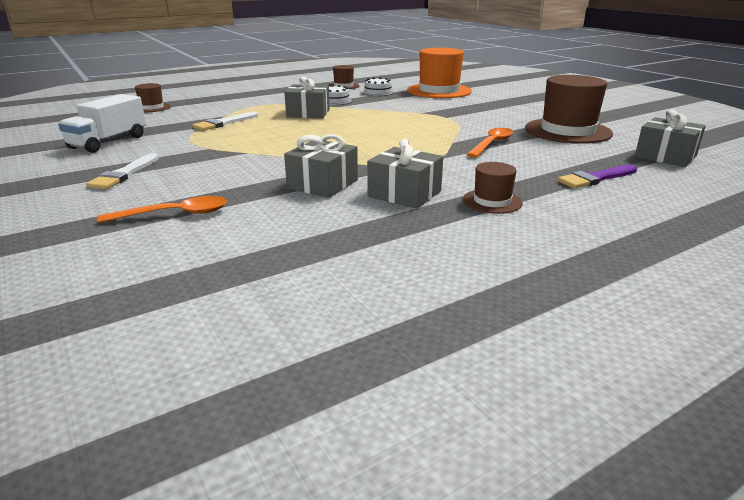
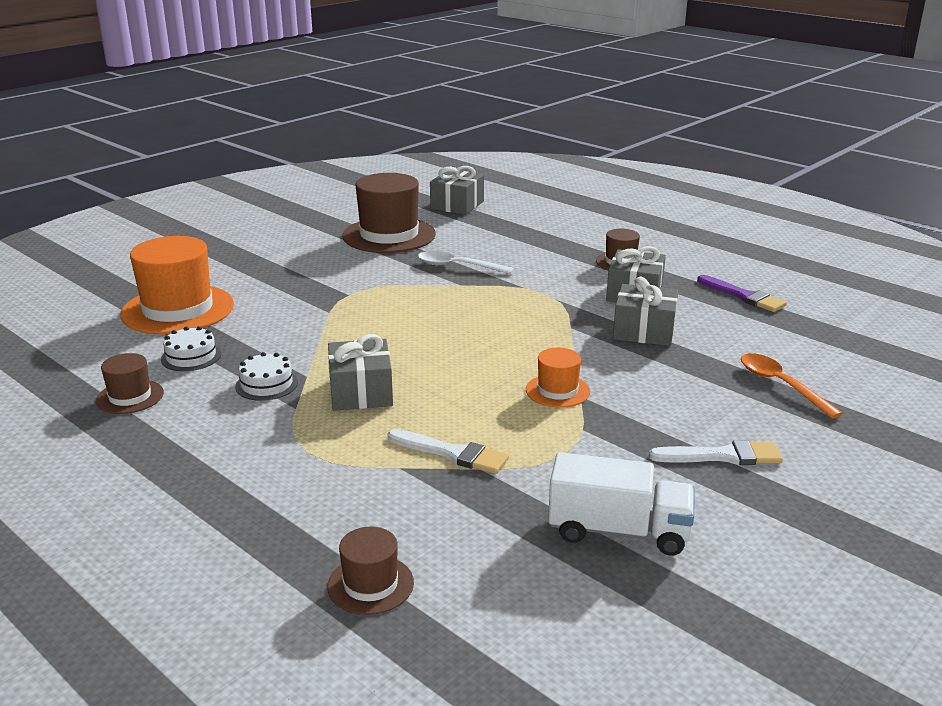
camera: 105 degrees left, 0 degrees up
(259, 148) = (557, 391): none -> orange hat
(492, 144) = (458, 266): orange spoon -> white spoon
(595, 178) = (536, 229): purple brush -> purple brush (743, 296)

